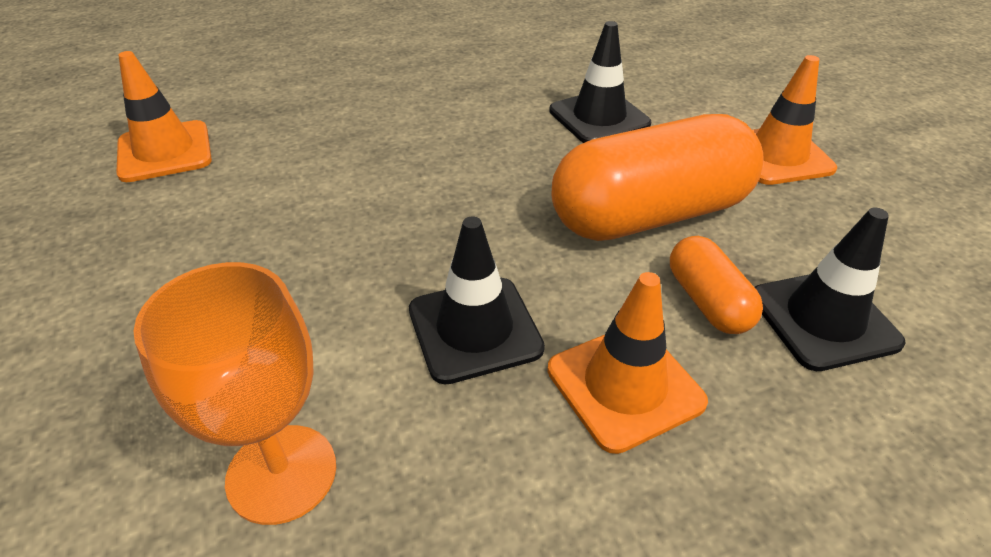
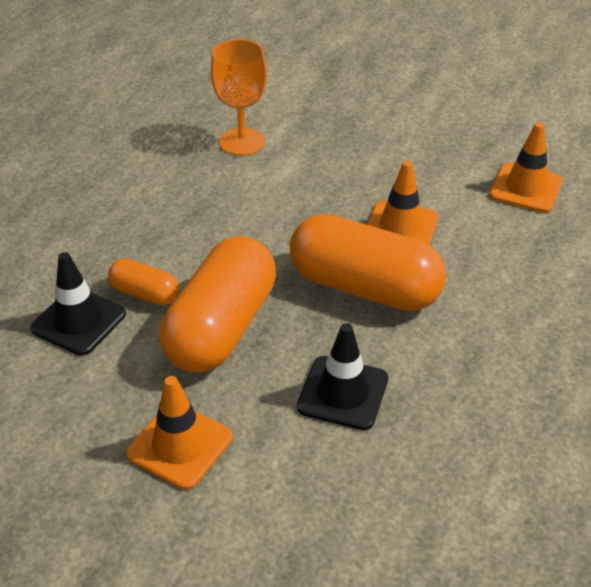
camera: 135 degrees right, 0 degrees up
(465, 167) = (364, 287): none -> orange capsule
(474, 329) = (238, 215): black traffic cone -> none
(625, 386) = (152, 234): orange traffic cone -> orange traffic cone (400, 228)

